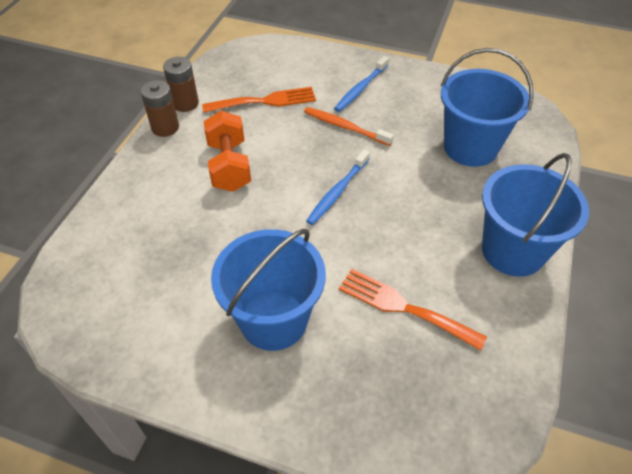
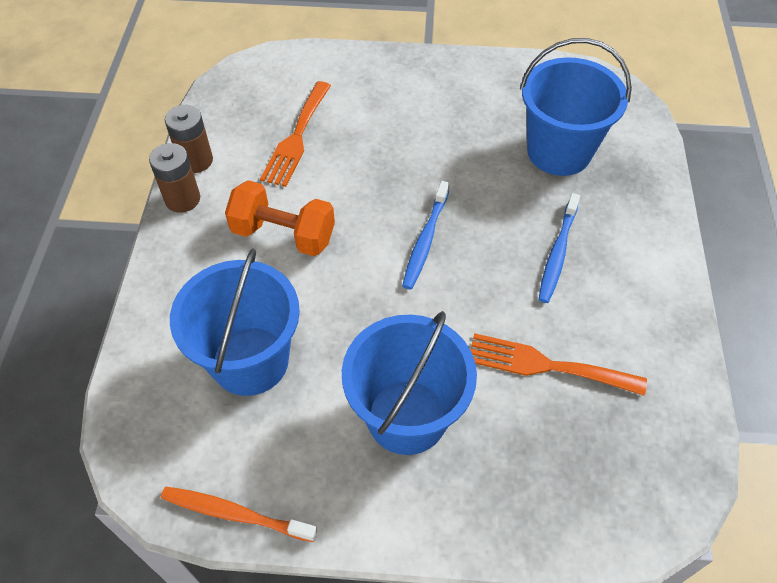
camera: 15 degrees left, 5 degrees up
(229, 166) = (283, 234): orange dumbbell -> orange dumbbell turned 45 degrees counterclockwise
(265, 101) = (296, 138): orange fork -> orange fork turned 135 degrees clockwise
(344, 127) = (405, 153): orange toothbrush -> orange toothbrush (234, 513)
(360, 89) = (407, 99): blue toothbrush -> blue toothbrush (557, 254)
(513, 251) = (643, 270): blue bucket -> blue bucket (250, 361)

